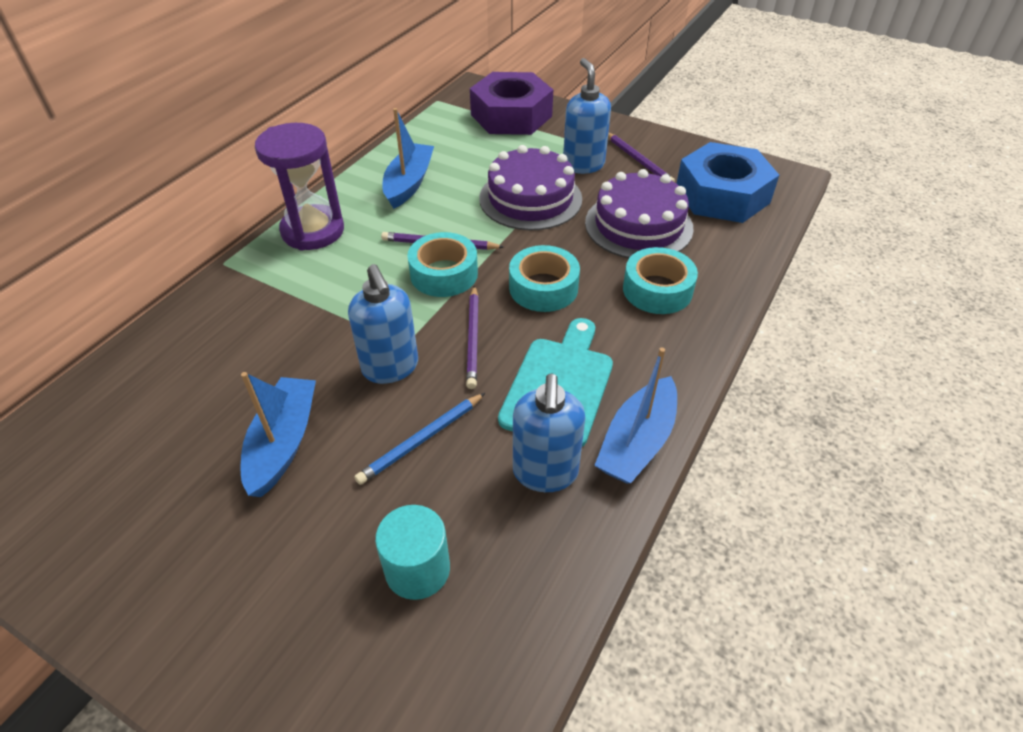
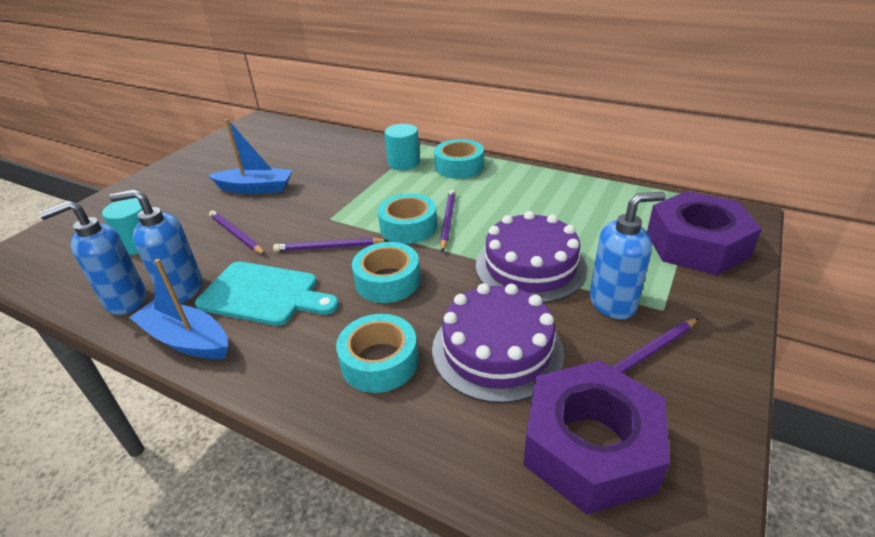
camera: 90 degrees right, 10 degrees down
(277, 279) = (404, 163): none -> turquoise cylinder
(313, 231) = (459, 167): purple hourglass -> turquoise tape
(390, 368) = (307, 215): blue soap dispenser -> blue soap dispenser (125, 301)
(409, 183) = (535, 197): blue boat -> none
(421, 440) = (236, 235): blue pencil -> purple pencil
(722, 195) = (590, 446): blue nut -> purple nut

